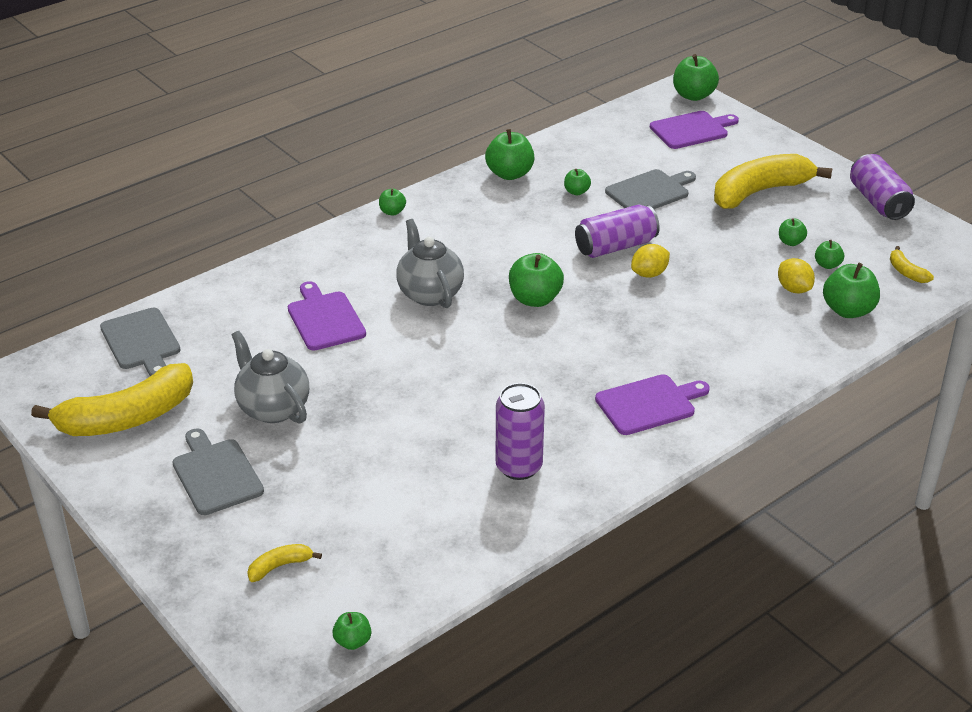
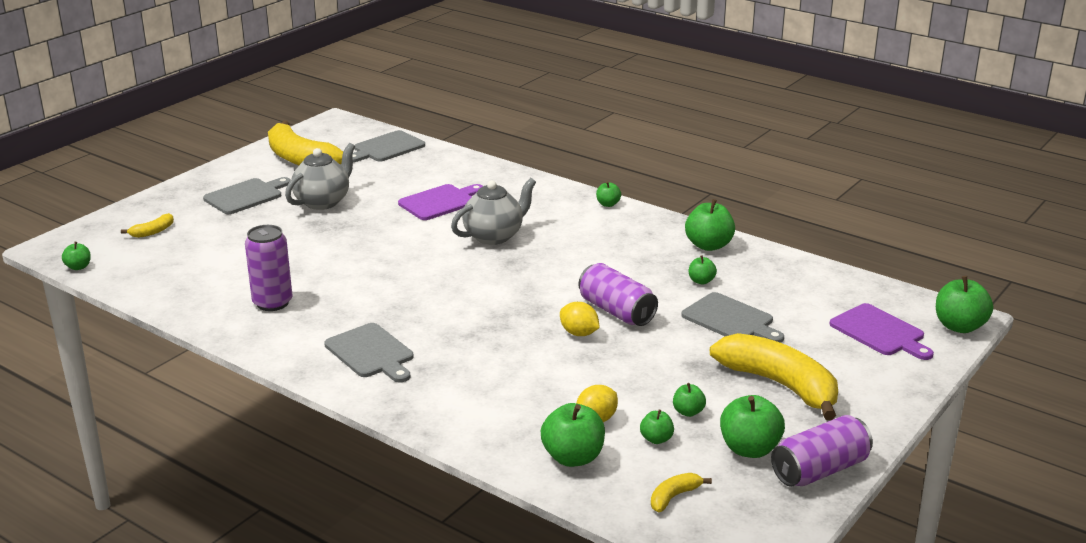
camera: 75 degrees right, 10 degrees down
(280, 566) = (153, 232): yellow banana -> yellow banana turned 90 degrees clockwise
(535, 299) = (508, 282): green apple -> green apple (749, 449)
(649, 404) = (371, 353): purple cutting board -> grey cutting board

